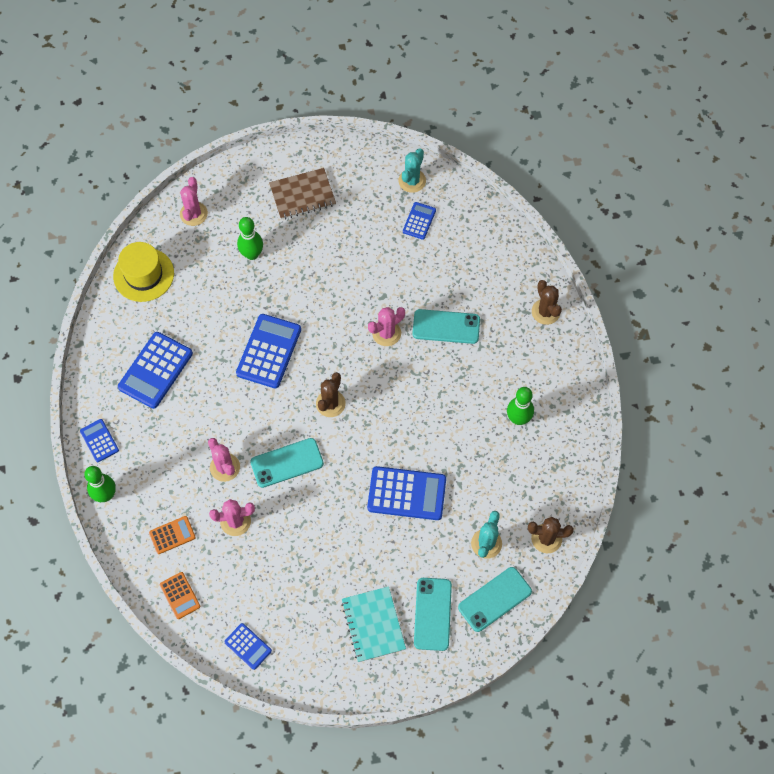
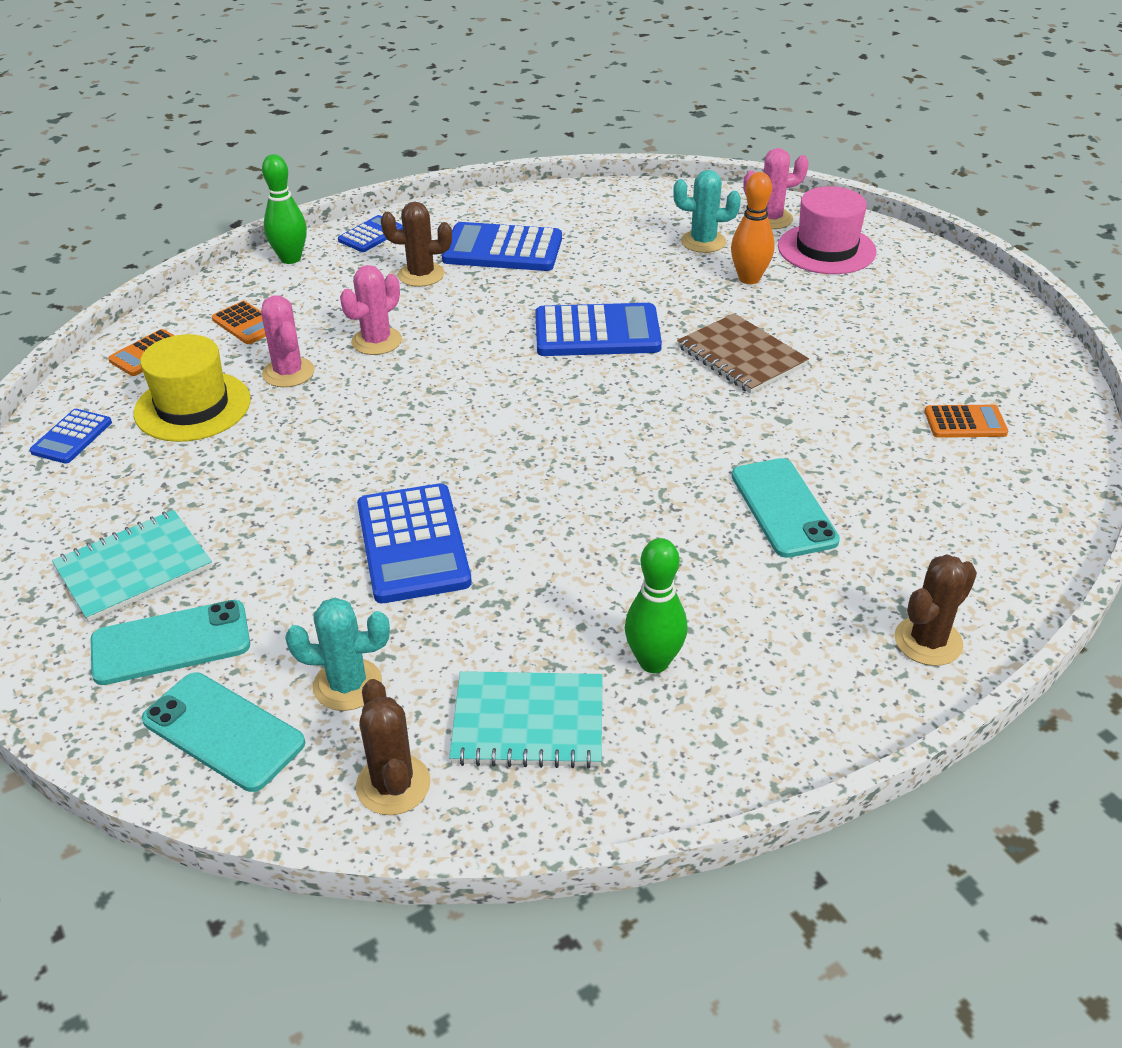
camera: 70 degrees right, 25 degrees down
(143, 275) = (643, 206): yellow hat -> yellow hat (192, 406)
(241, 202) = (826, 249): none -> pink hat
(252, 254) = (749, 278): green bowling pin -> orange bowling pin
(287, 463) = (411, 396): turquoise phone -> none
(302, 195) = (892, 296): brown notebook -> brown notebook (741, 356)
(330, 403) = (543, 413): brown cactus -> brown cactus (421, 275)
(386, 333) = (716, 440): pink cactus -> none
(412, 181) = (1033, 395): turquoise cactus -> turquoise cactus (703, 242)
(419, 221) = (965, 422): blue calculator -> orange calculator
(533, 478) = (528, 722): none -> turquoise notebook

